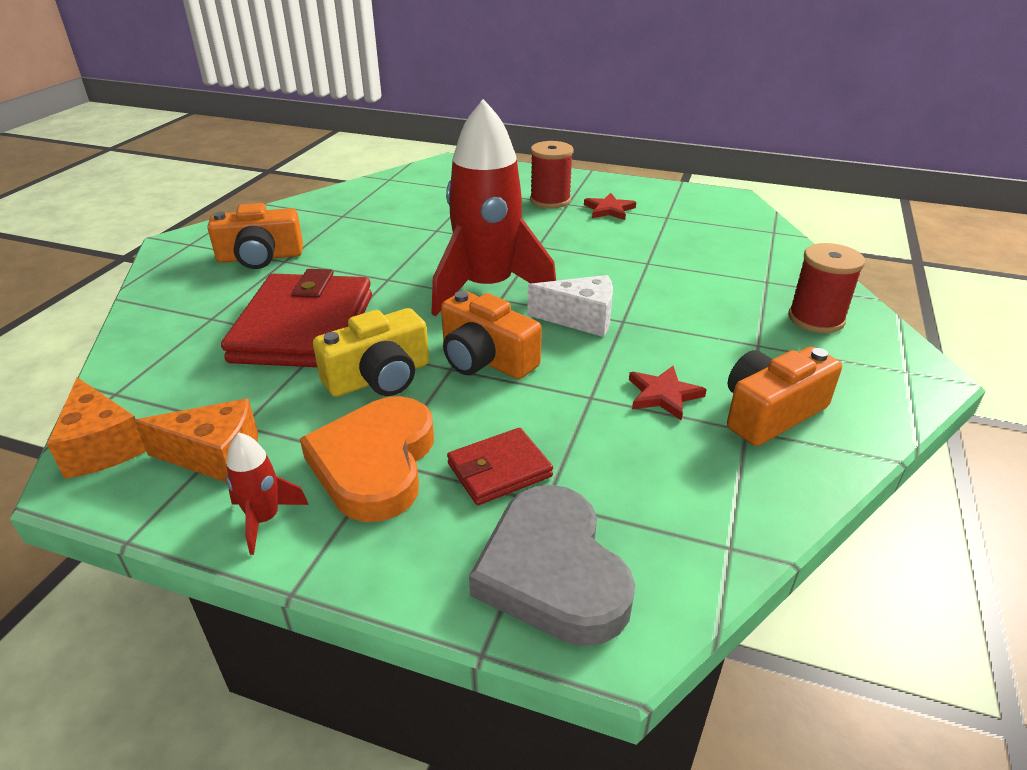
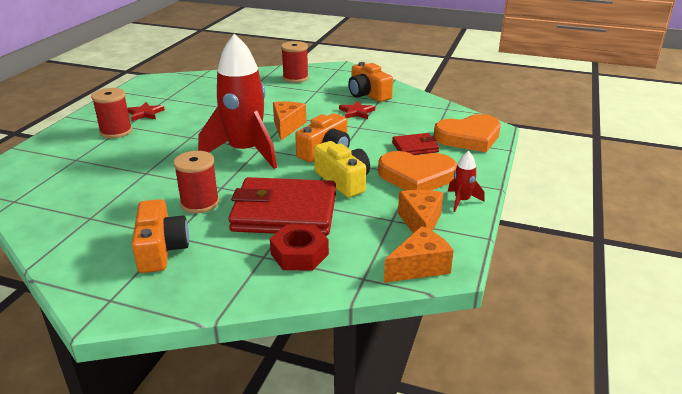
camera: 90 degrees left, 5 degrees down
(198, 342) = (299, 254): none -> red nut
(350, 269) = (200, 203): none -> red spool
(499, 470) = (415, 147): red wallet -> red wallet turned 75 degrees counterclockwise
(552, 571) = (469, 137): grey heart -> orange heart
(581, 319) = (287, 127): white cheese -> orange cheese

